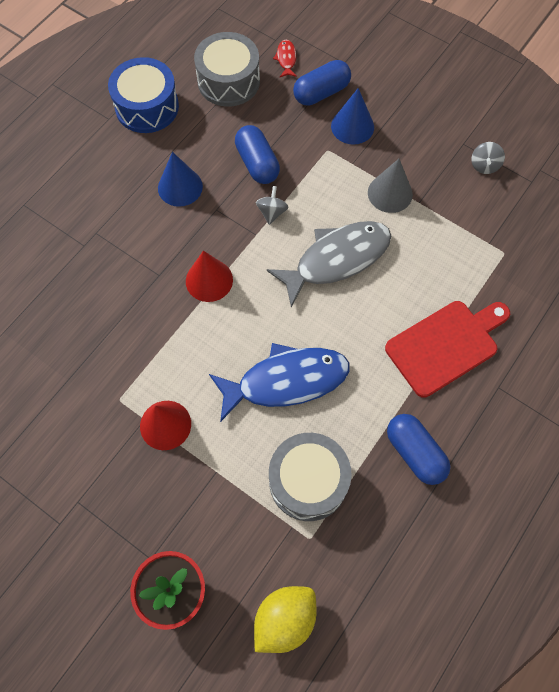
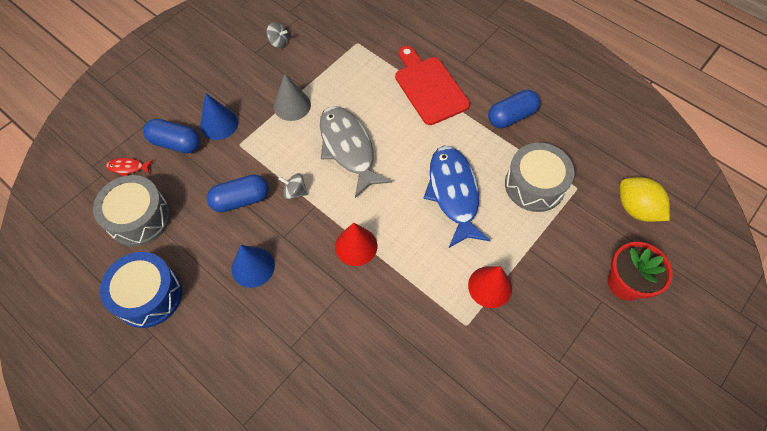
camera: 85 degrees left, 5 degrees down
(321, 93) = (176, 143): blue capsule -> blue capsule turned 45 degrees counterclockwise

